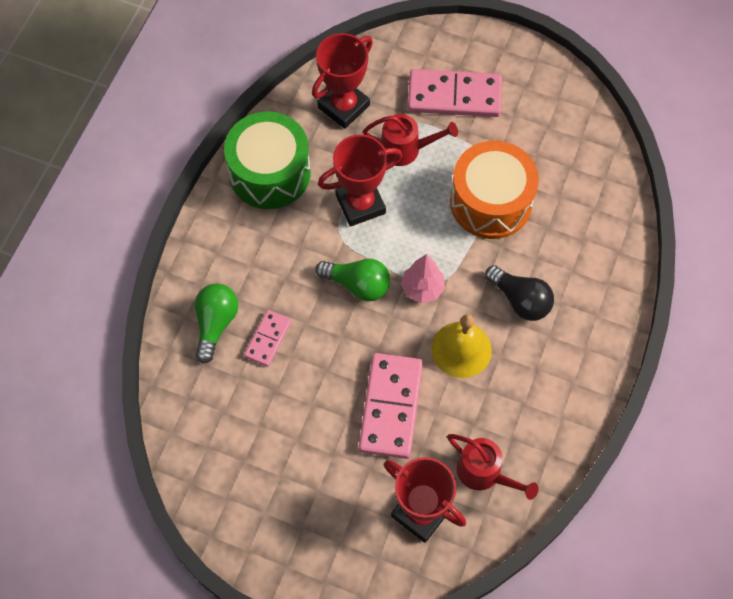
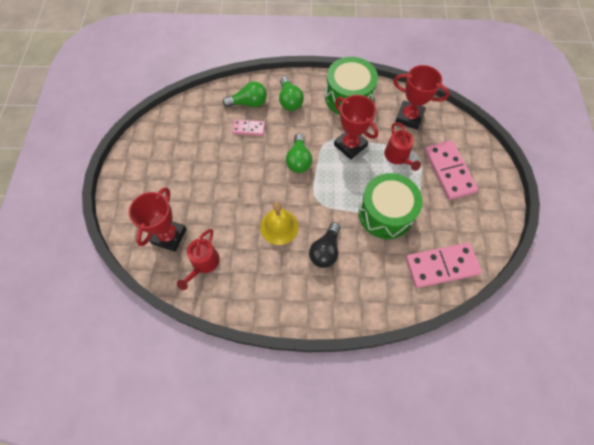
camera: 70 degrees right, 0 degrees up
(239, 260) = (289, 100): none -> green light bulb
(390, 407) = (229, 200): pink domino -> pink domino (441, 266)
(422, 289) = (310, 194): pink tree -> none
(491, 202) = (385, 213): orange drum -> green drum

